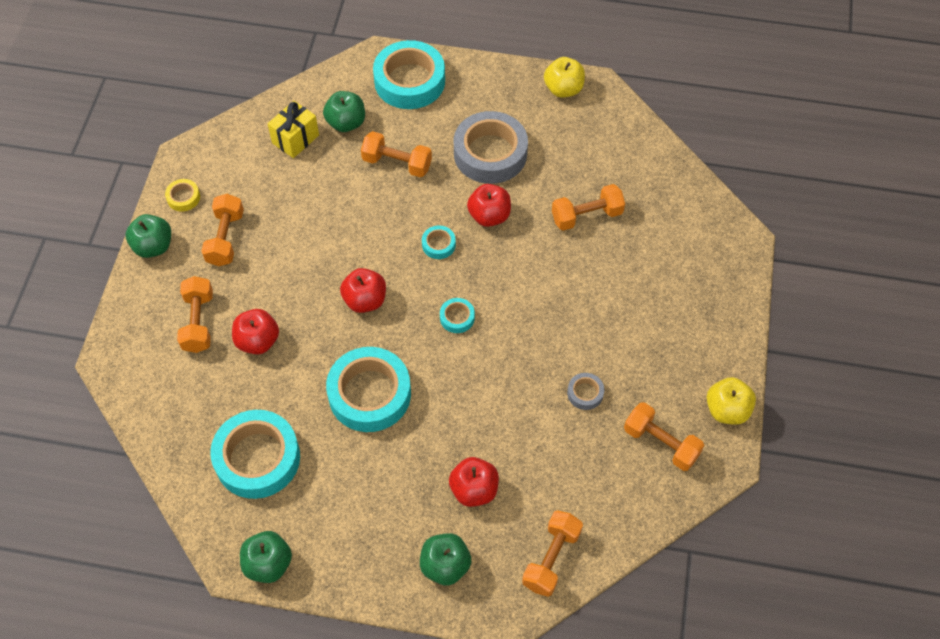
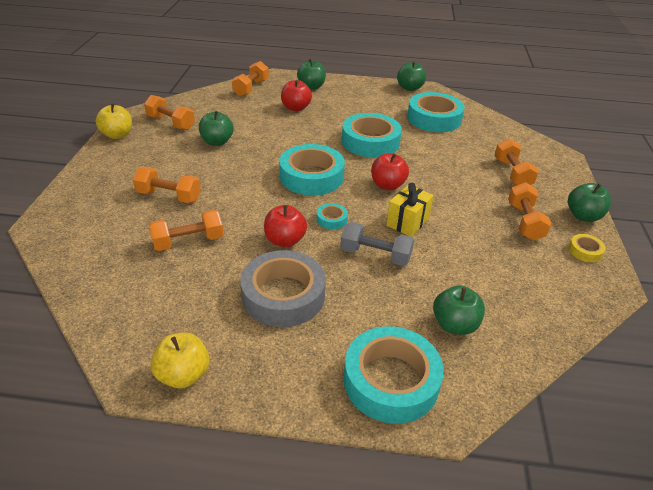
camera: 175 degrees right, 20 degrees down
(258, 341) = (461, 164): red apple -> none
(295, 139) = (504, 306): yellow gift -> yellow gift (407, 222)
(397, 163) = (385, 284): orange dumbbell -> orange dumbbell (169, 196)
(400, 196) = (375, 255): none -> grey dumbbell
(457, 317) = (311, 176): turquoise tape -> turquoise tape, size x2.28
(585, 393) = (217, 142): grey tape -> green apple

